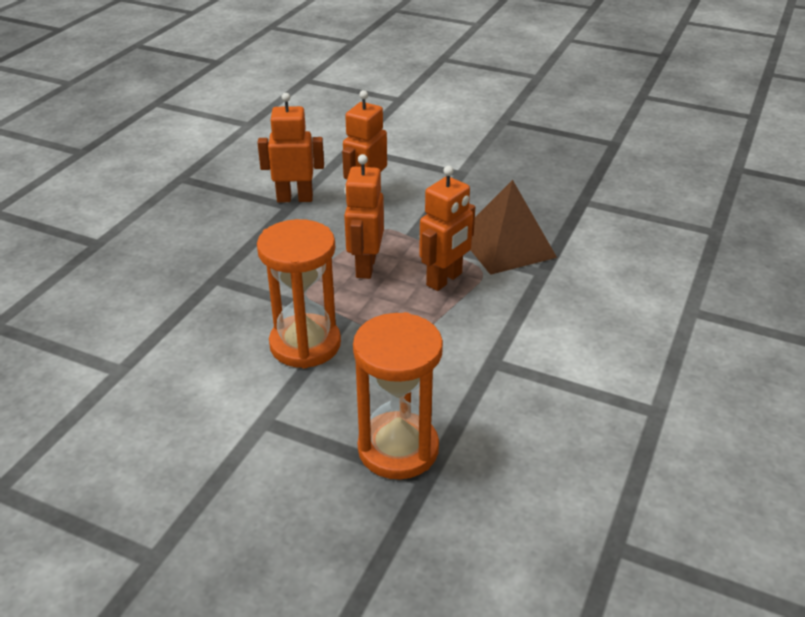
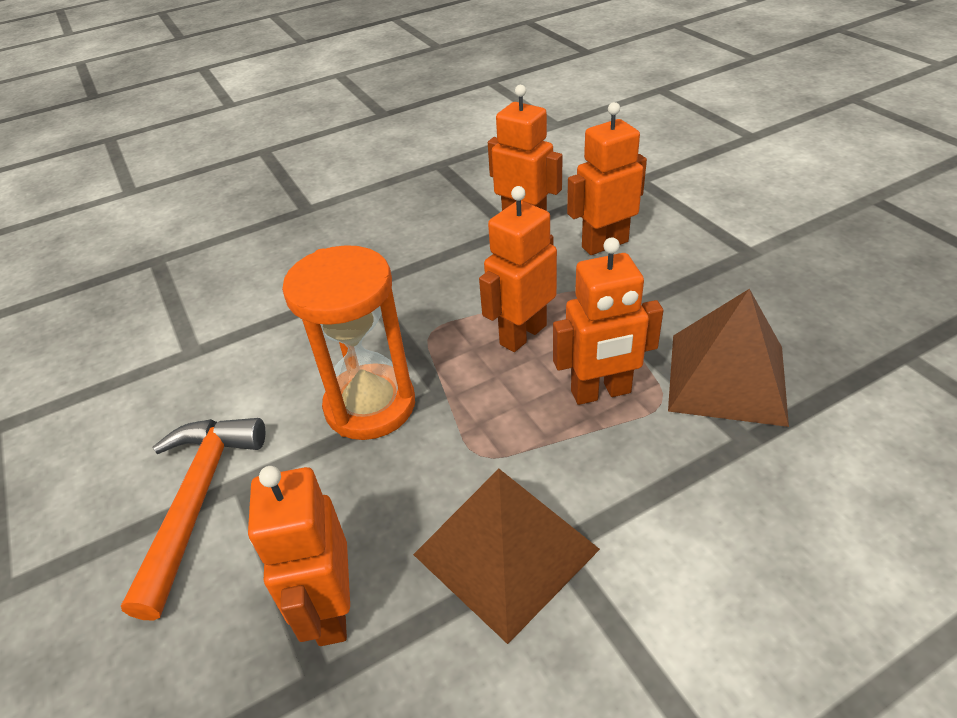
camera: 40 degrees right, 5 degrees up
(244, 445) = (198, 501): none -> orange hammer
(398, 449) = (330, 610): orange hourglass -> orange robot
(467, 376) = (505, 551): none -> brown pyramid

